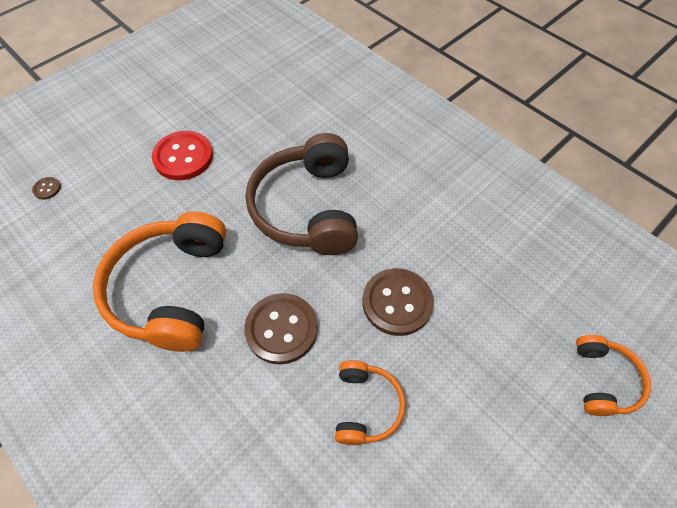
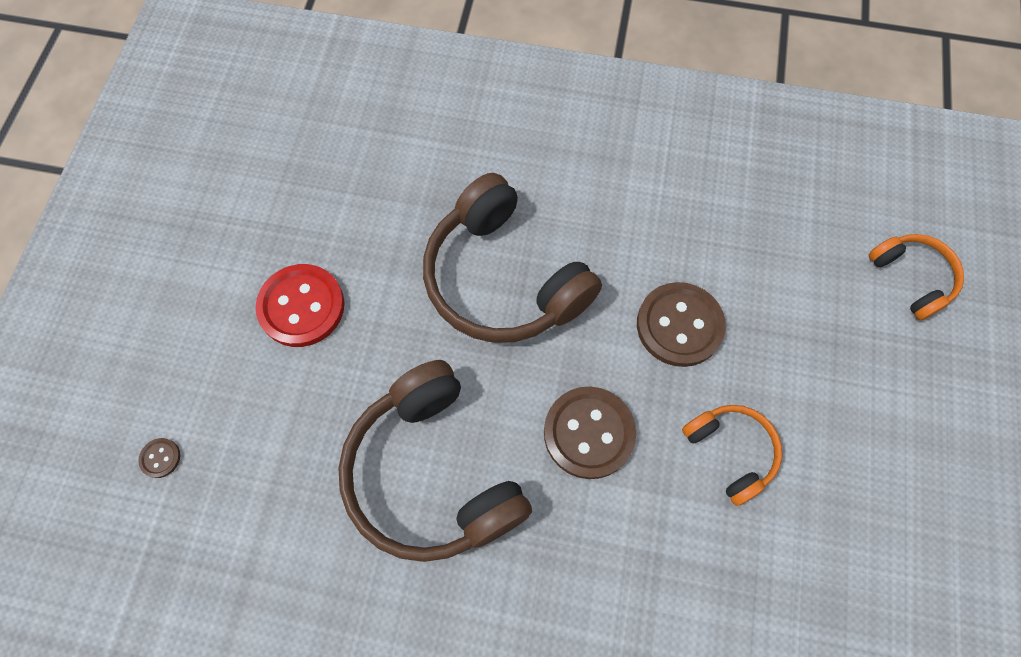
camera: 35 degrees left, 10 degrees up
(170, 289) = (432, 473): orange headphones -> brown headphones

